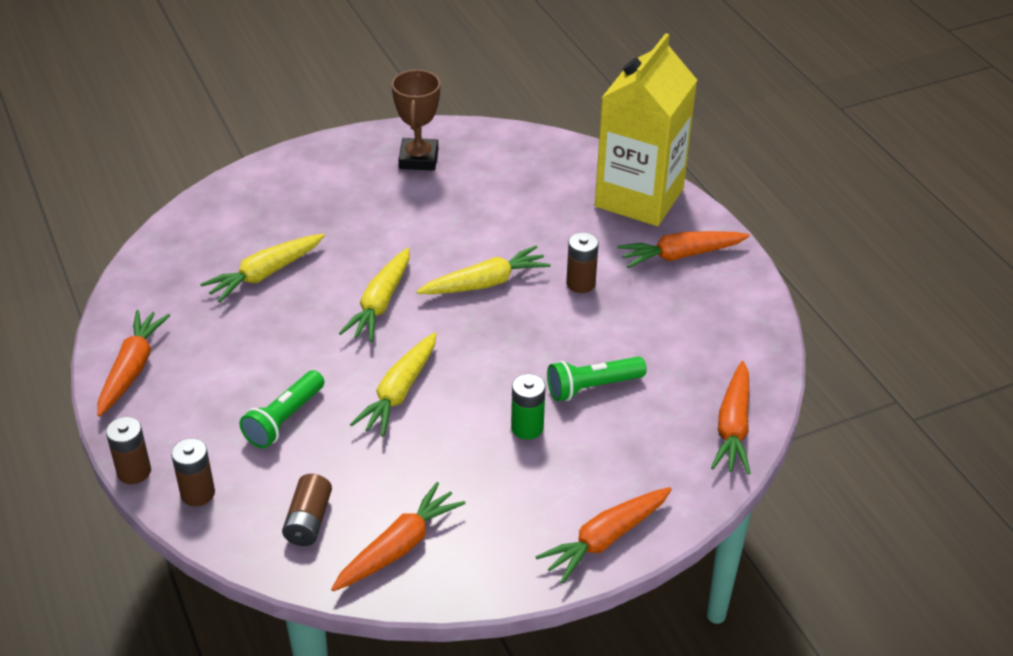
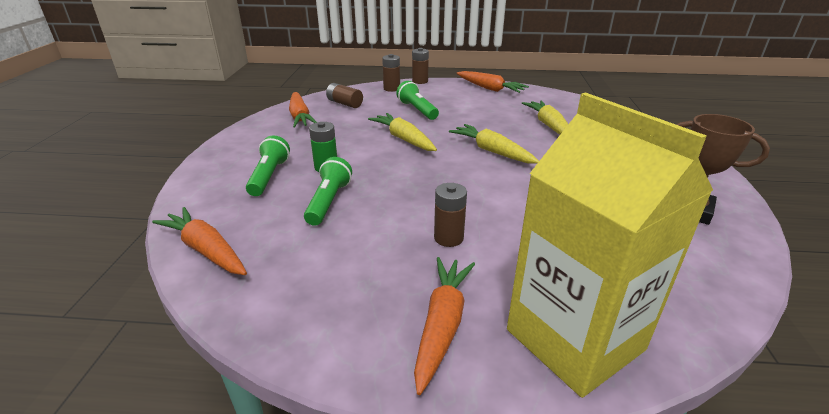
camera: 120 degrees right, 10 degrees down
(485, 283) = (485, 193): yellow carrot -> none
(586, 467) = (269, 176): none -> green flashlight
(605, 539) = (214, 165): orange carrot -> none

